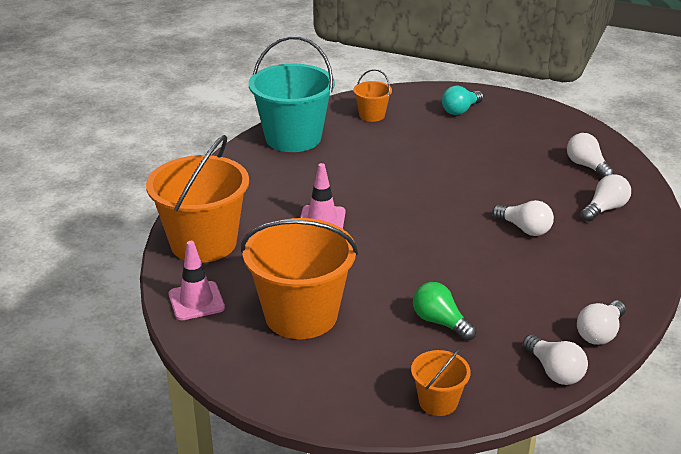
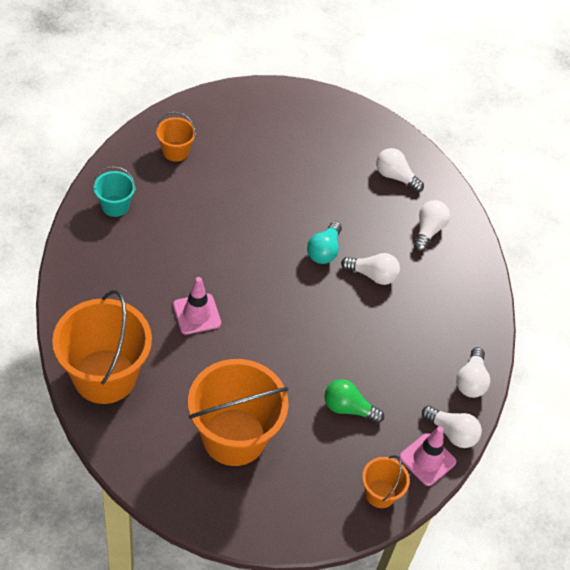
camera: 30 degrees left, 20 degrees up
(196, 301) = (137, 450): pink traffic cone -> pink traffic cone (427, 459)
(293, 138) = (115, 206): turquoise bucket -> turquoise bucket, size x0.48
(460, 110) = (256, 123): turquoise light bulb -> turquoise light bulb (324, 251)

